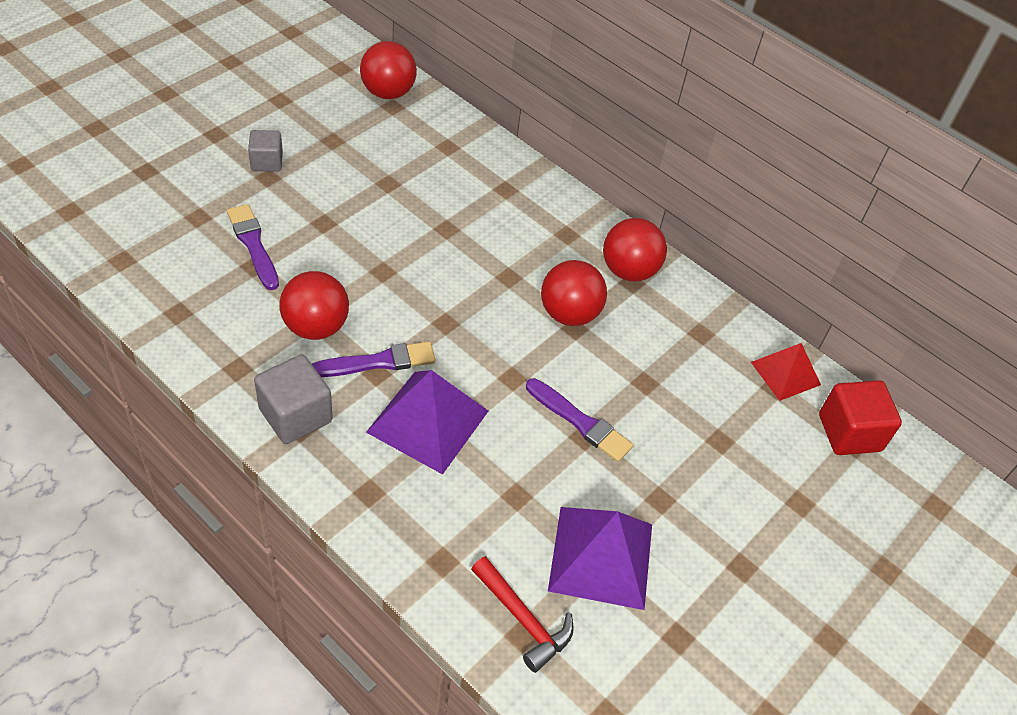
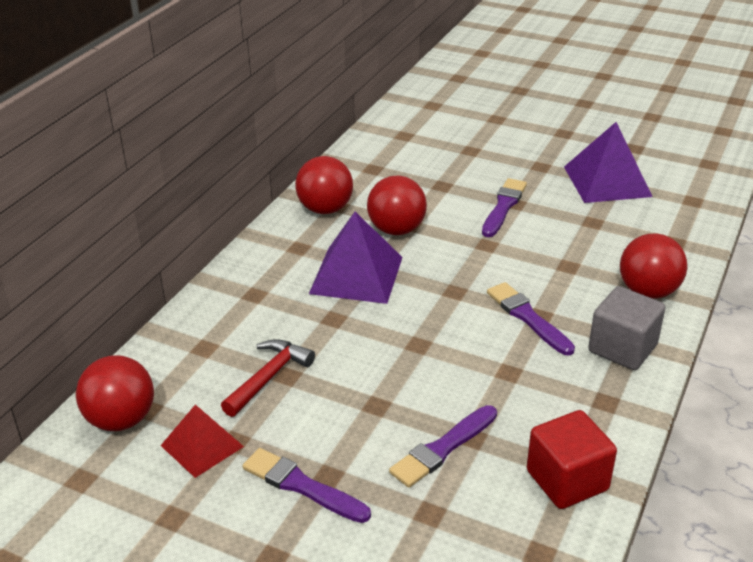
camera: 100 degrees left, 15 degrees down
(267, 162) = (302, 486): grey cube -> purple brush
(316, 327) = (518, 367): red ball -> red ball (648, 291)
(428, 421) = (565, 276): purple pyramid -> purple pyramid (356, 275)
(523, 619) = (681, 202): red hammer -> red hammer (269, 377)
(785, 373) = (387, 132): red pyramid -> red pyramid (202, 446)
(849, 433) = (423, 107): red cube -> red cube (567, 480)

